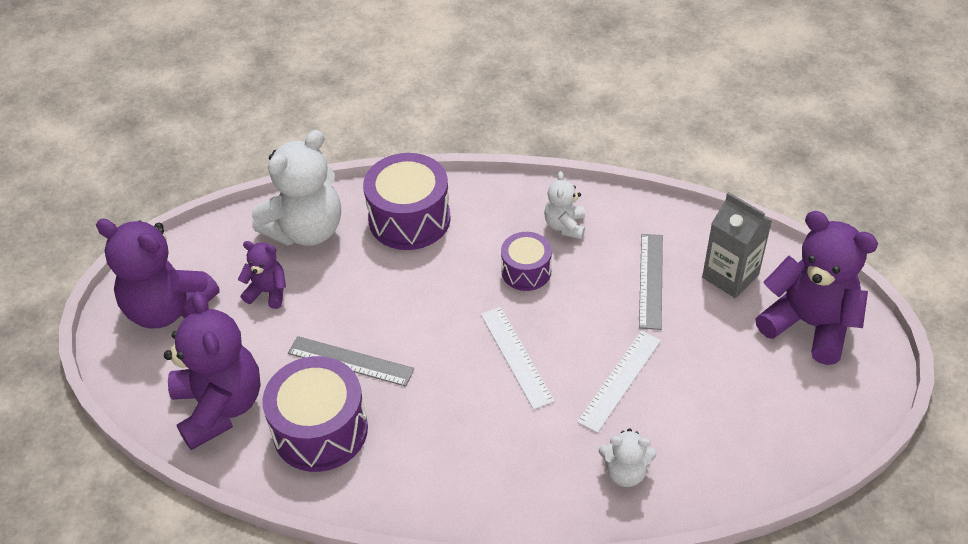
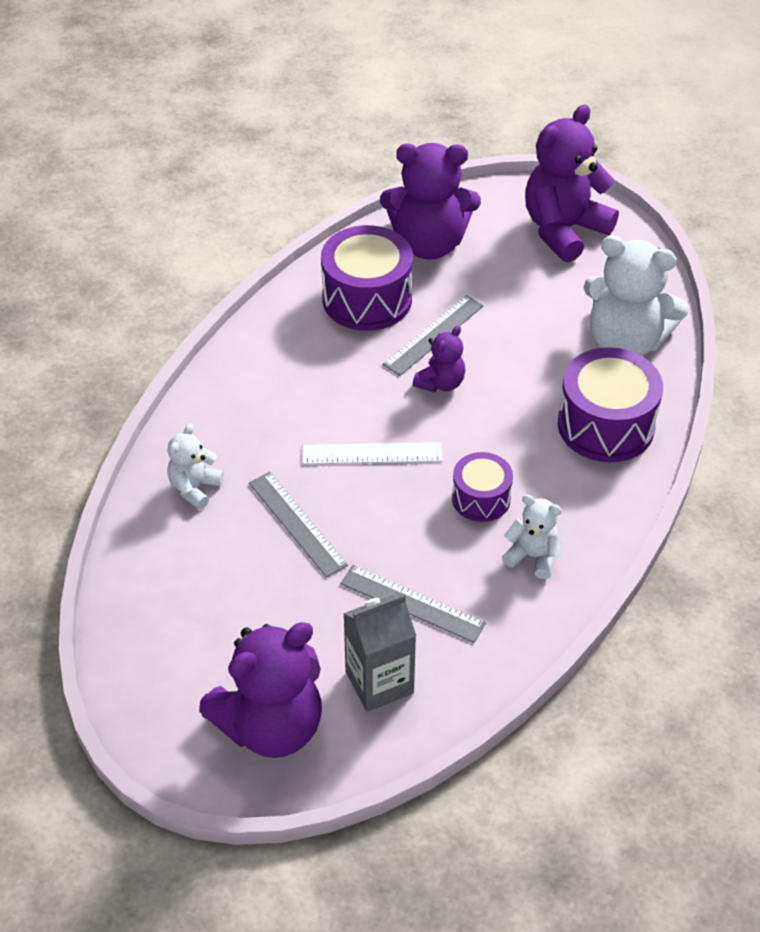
camera: 110 degrees right, 0 degrees up
(268, 292) = (551, 298): purple teddy bear -> purple teddy bear (441, 383)
(306, 230) = (625, 341): white teddy bear -> white teddy bear turned 45 degrees counterclockwise
(620, 380) = (297, 523): white ruler -> grey ruler

